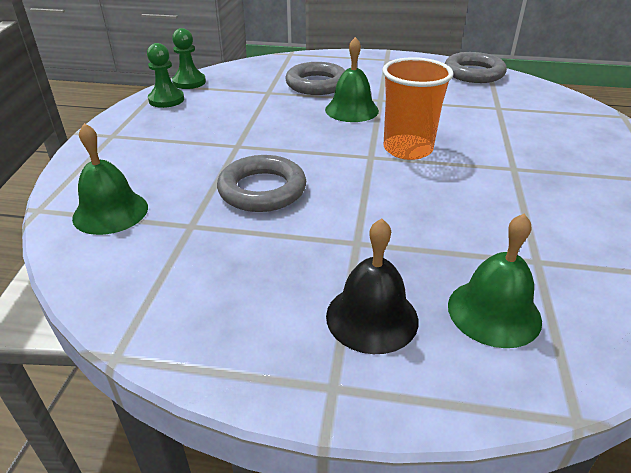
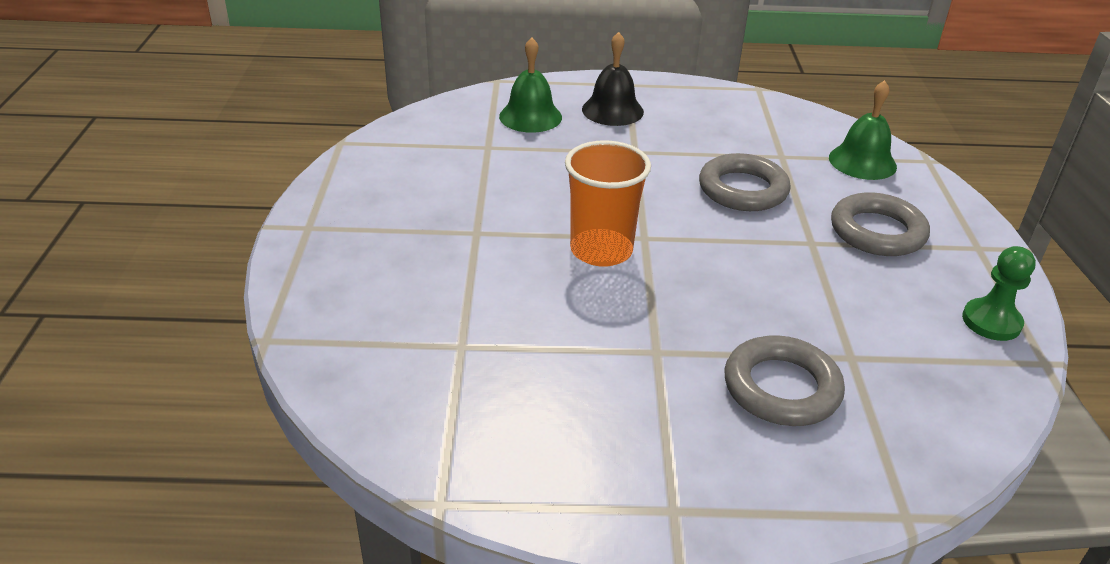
camera: 170 degrees right, 0 degrees up
(189, 82) = (1008, 374): green pawn -> none
(351, 110) = (694, 320): green bell -> none
(473, 73) = (480, 459): grey ring -> grey ring (877, 232)

